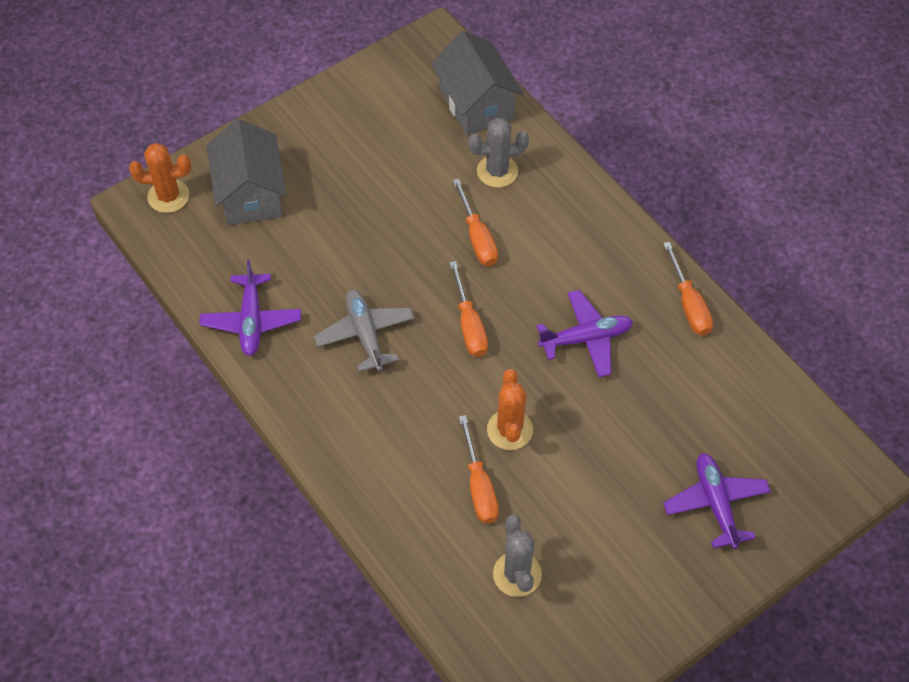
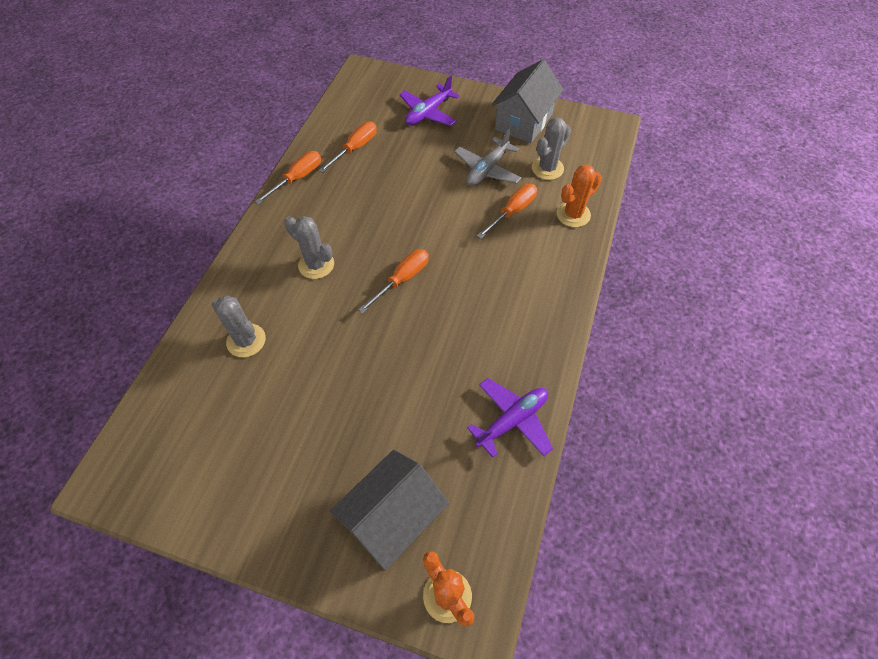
camera: 125 degrees left, 0 degrees up
(365, 334) = (460, 336): grey plane -> grey plane (487, 169)
(476, 104) = (176, 398): grey house -> grey house (523, 122)
(477, 237) = (321, 317): orange screwdriver -> orange screwdriver (355, 148)
(509, 430) = (462, 217): orange cactus -> orange cactus (573, 214)
(546, 263) = (316, 264): none -> grey cactus
(586, 338) = (364, 214): purple plane -> none

